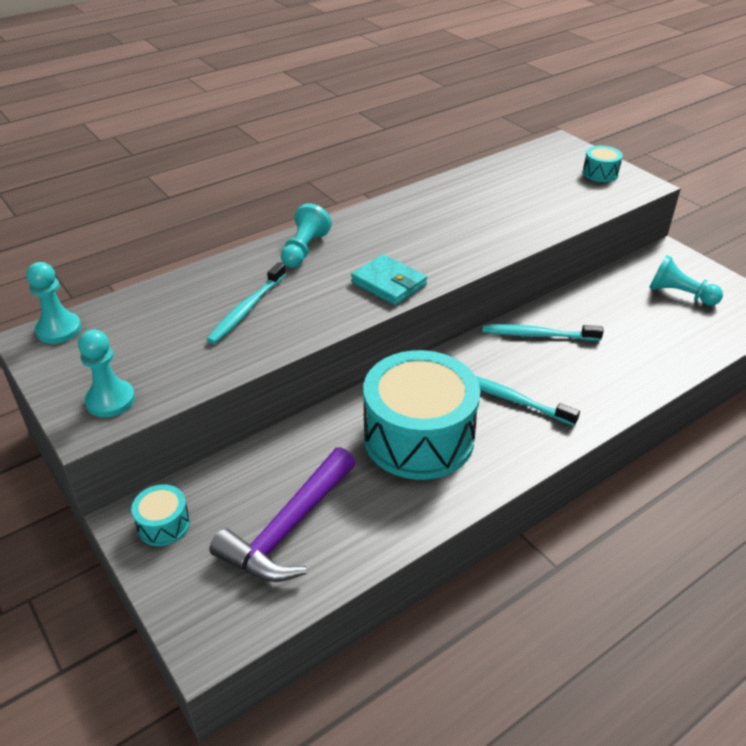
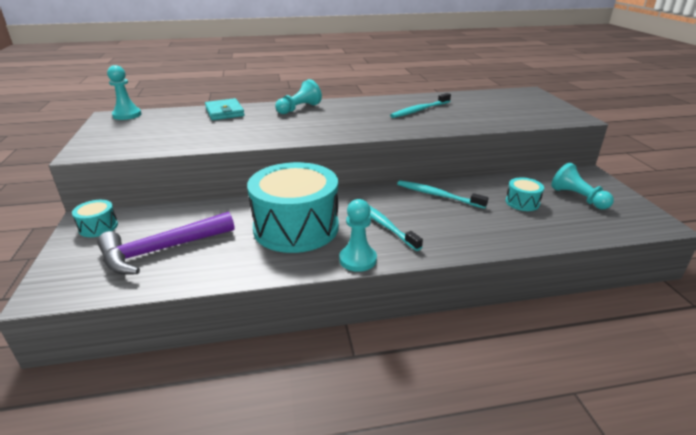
camera: 25 degrees right, 10 degrees down
(110, 400) = (109, 145): turquoise pawn -> turquoise pawn (358, 259)
(246, 309) = (232, 125): turquoise toothbrush -> turquoise toothbrush (419, 110)
(388, 283) = (332, 130): turquoise wallet -> turquoise wallet (224, 112)
(600, 173) = (545, 107): turquoise drum -> turquoise drum (522, 202)

